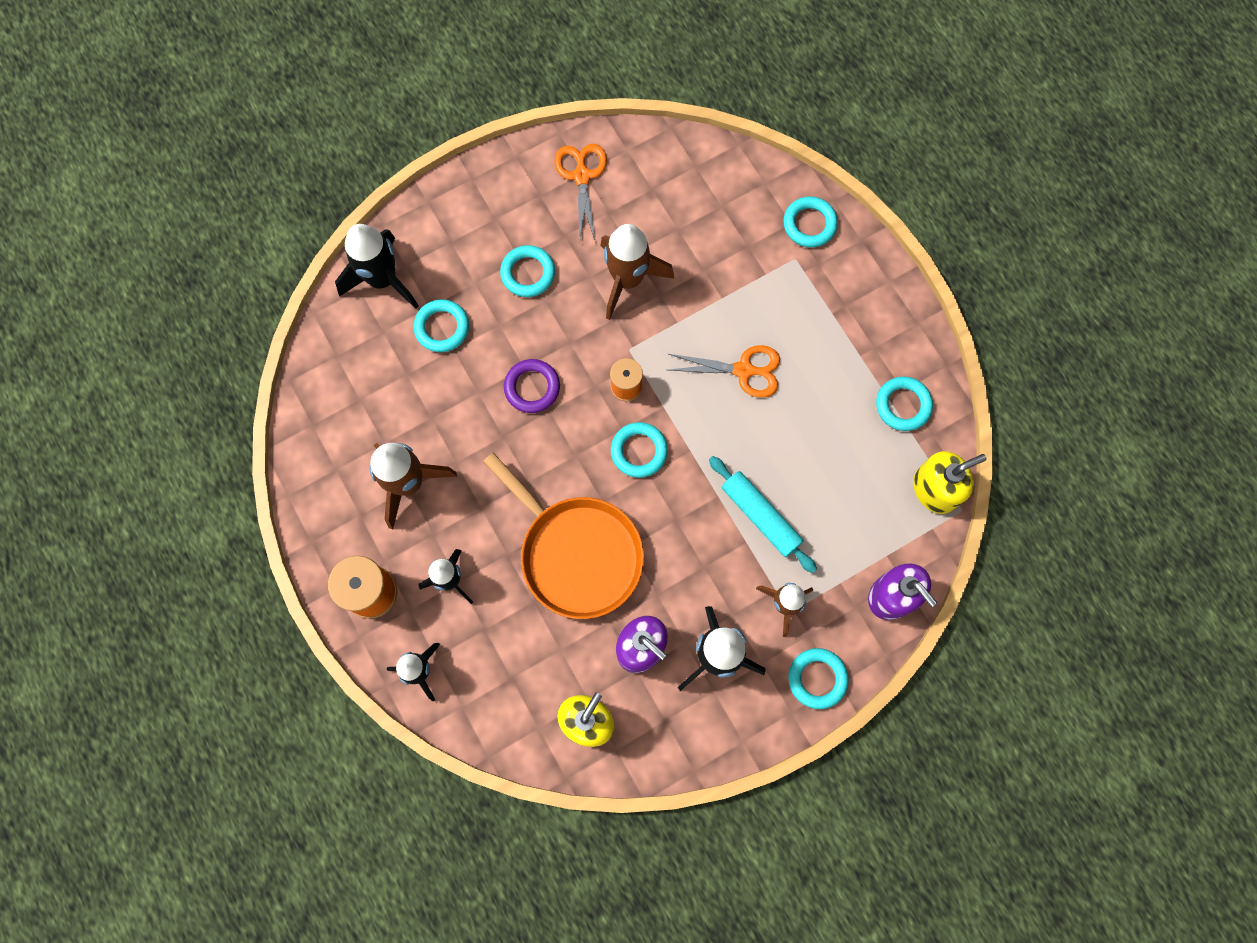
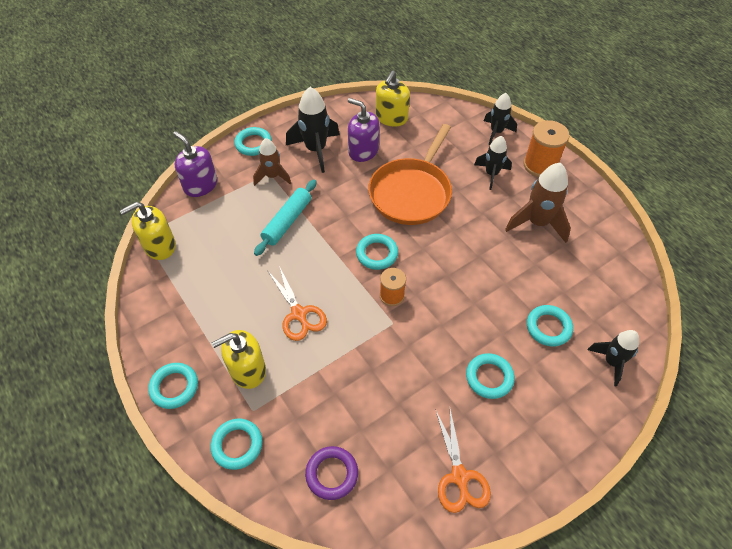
camera: 175 degrees right, 20 degrees down
(383, 279) = (611, 362): black rocket -> black rocket, size x0.65
(532, 387) = (465, 289): purple ring -> purple ring (332, 474)
(577, 554) = (411, 193): orange pan -> orange pan turned 105 degrees counterclockwise
(628, 280) = (401, 379): brown rocket -> none
(744, 370) = (299, 314): orange scissors -> orange scissors turned 120 degrees counterclockwise
(760, 516) = (287, 221): turquoise rolling pin -> turquoise rolling pin turned 75 degrees clockwise
(803, 304) = (247, 370): none -> yellow soap dispenser
(903, 405) = (174, 298): turquoise ring -> turquoise ring (174, 387)

